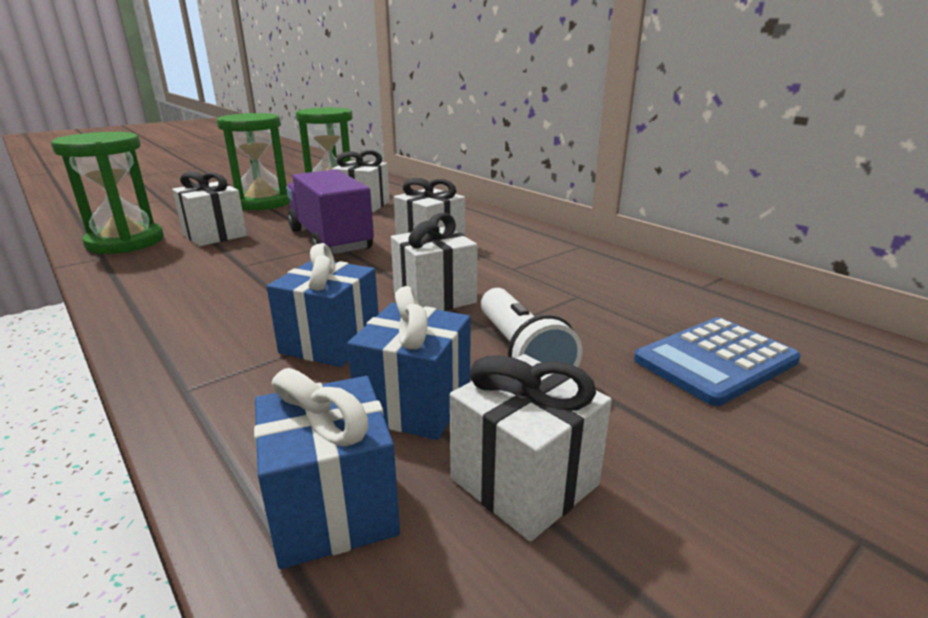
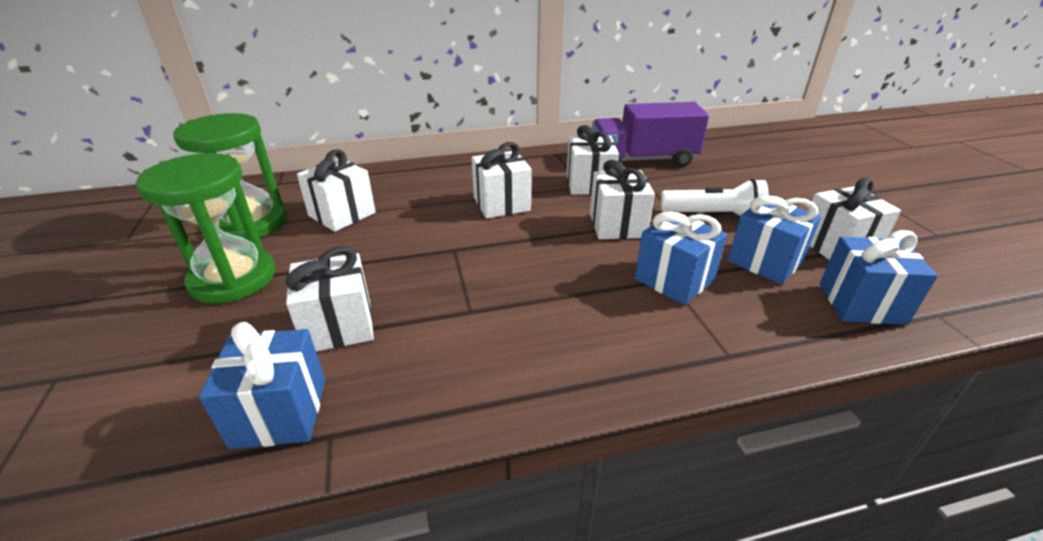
camera: 65 degrees left, 10 degrees up
(125, 242) = (280, 412): green hourglass -> blue gift
(330, 240) = (440, 249): purple truck -> purple truck (642, 160)
(521, 271) = (589, 184): none -> white gift
(715, 361) = (736, 170): blue calculator -> none

